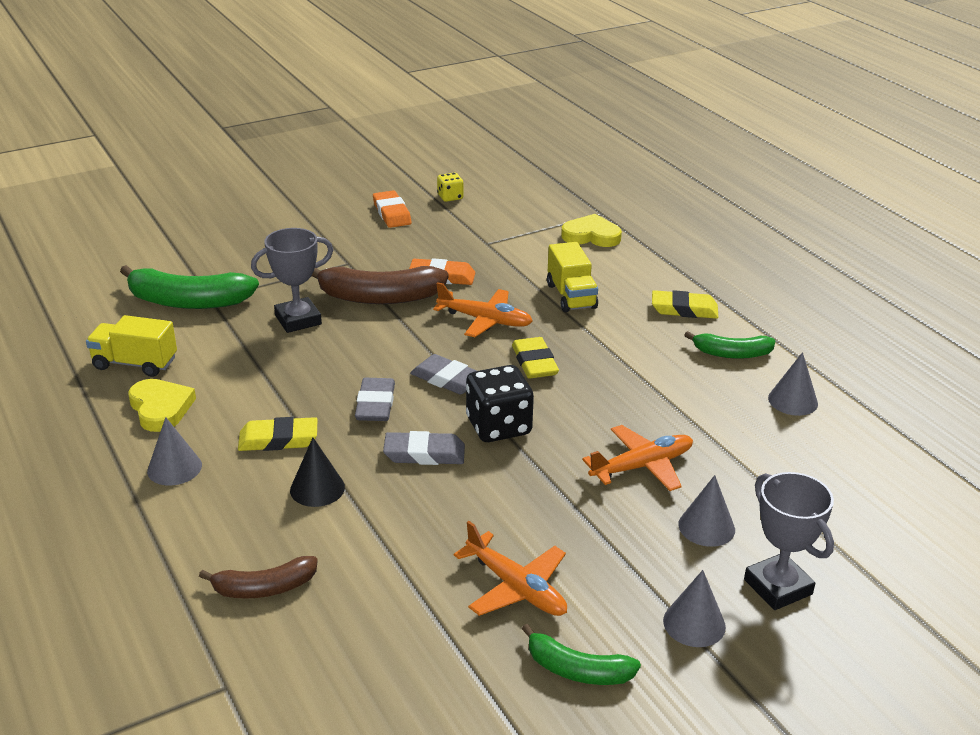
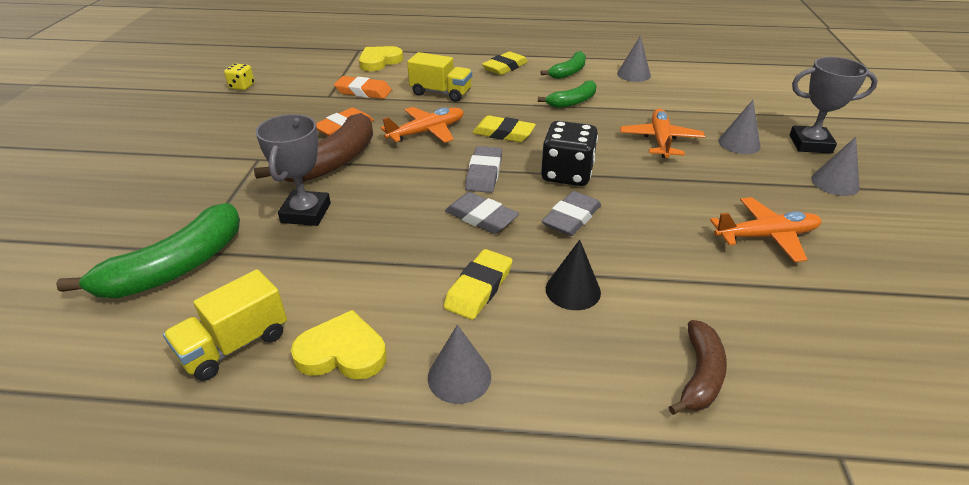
camera: 55 degrees left, 5 degrees up
(392, 213) = (220, 115): orange eraser -> orange eraser (363, 91)
(447, 379) = (484, 173): grey eraser -> grey eraser turned 60 degrees counterclockwise
(577, 670) = (869, 244): green banana -> green banana (572, 102)

